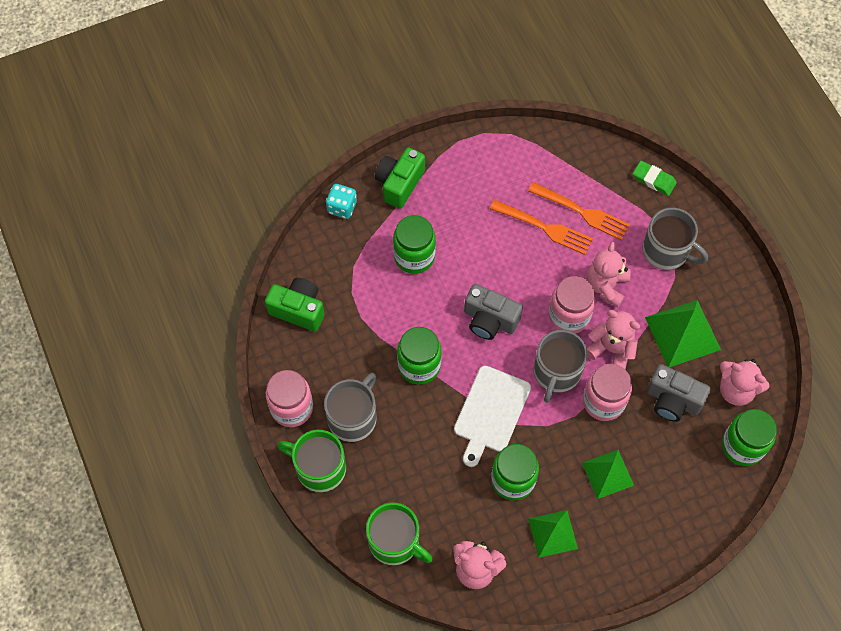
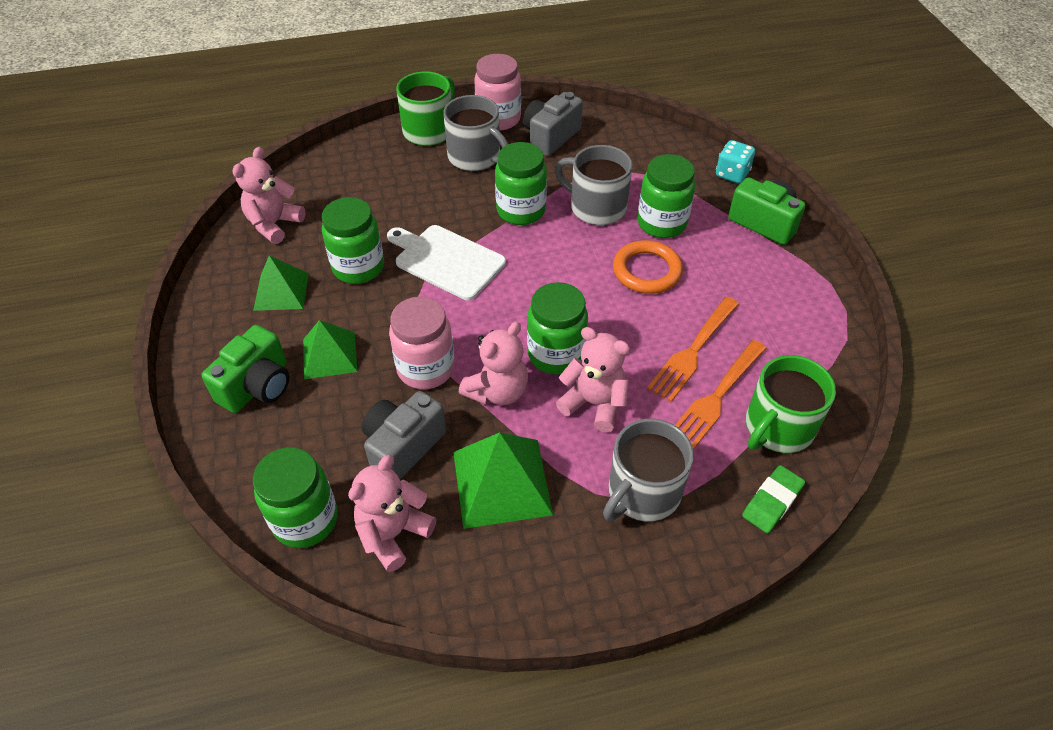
camera: 100 degrees right, 15 degrees down
(298, 310) = (607, 132): green camera -> green camera (257, 386)
(395, 541) = (331, 171): green mug -> green mug (778, 427)
(471, 263) = (647, 271): none -> orange ring
(490, 320) = (565, 277): grey camera -> grey camera (550, 137)
(556, 372) = (480, 328): grey mug -> grey mug (596, 207)
(569, 316) = (556, 354): pink jar -> green jar

